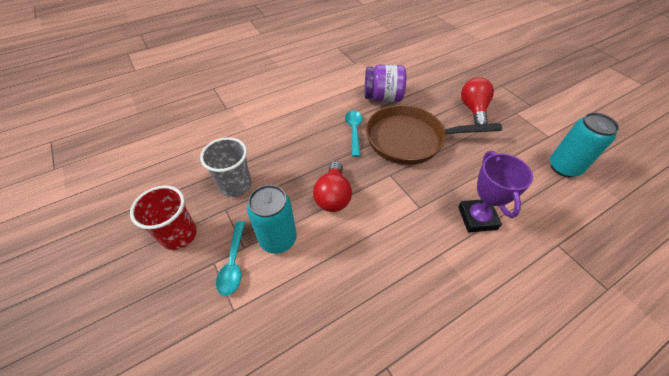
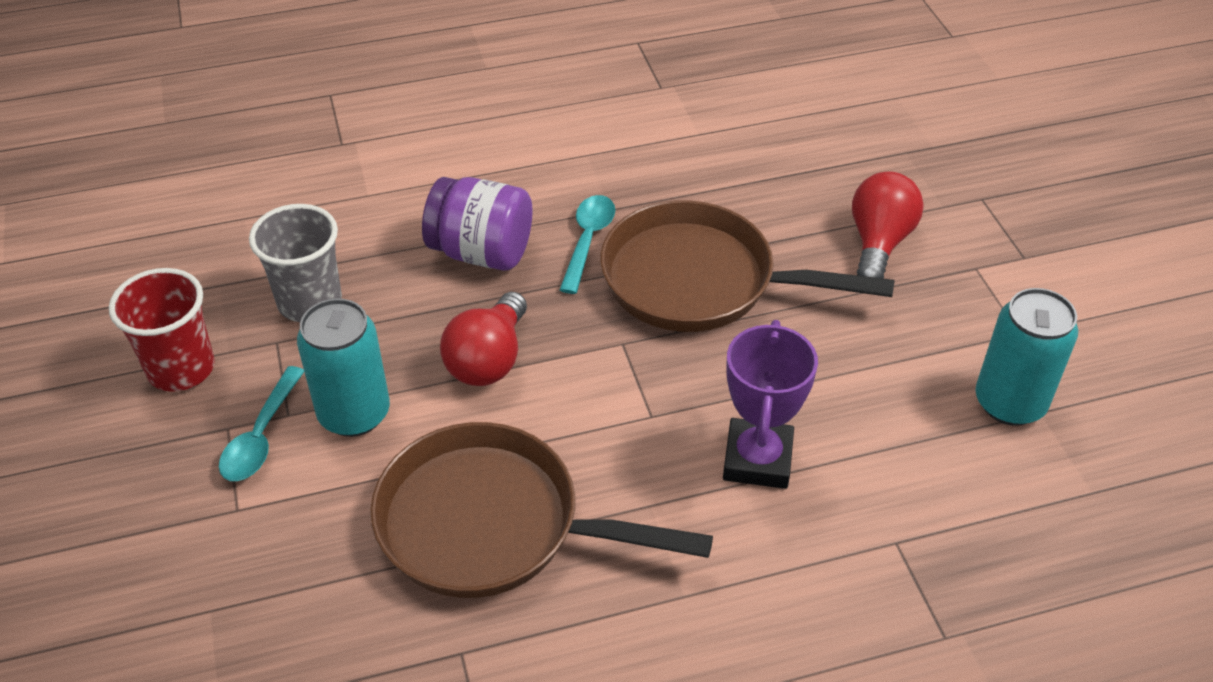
camera: 15 degrees right, 5 degrees down
(371, 284) = (491, 524): none -> brown pan
(382, 97) = (685, 179): purple jar -> purple jar (481, 252)

